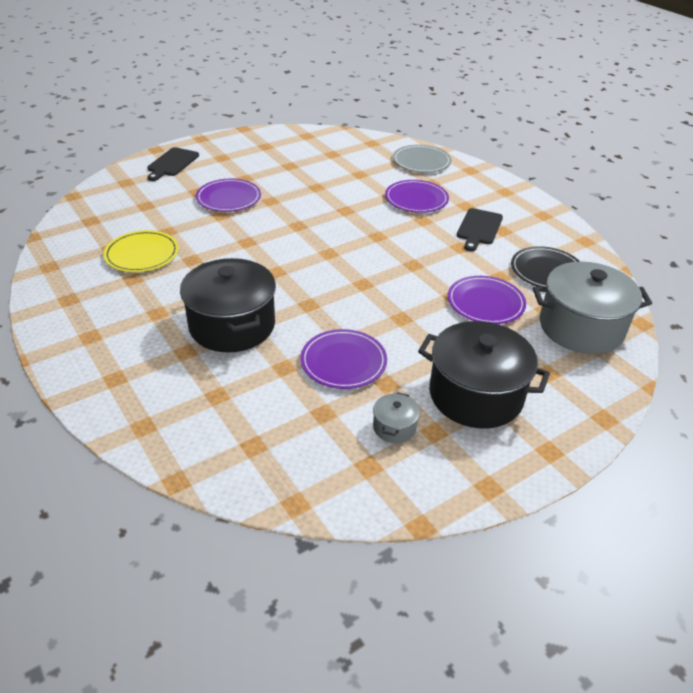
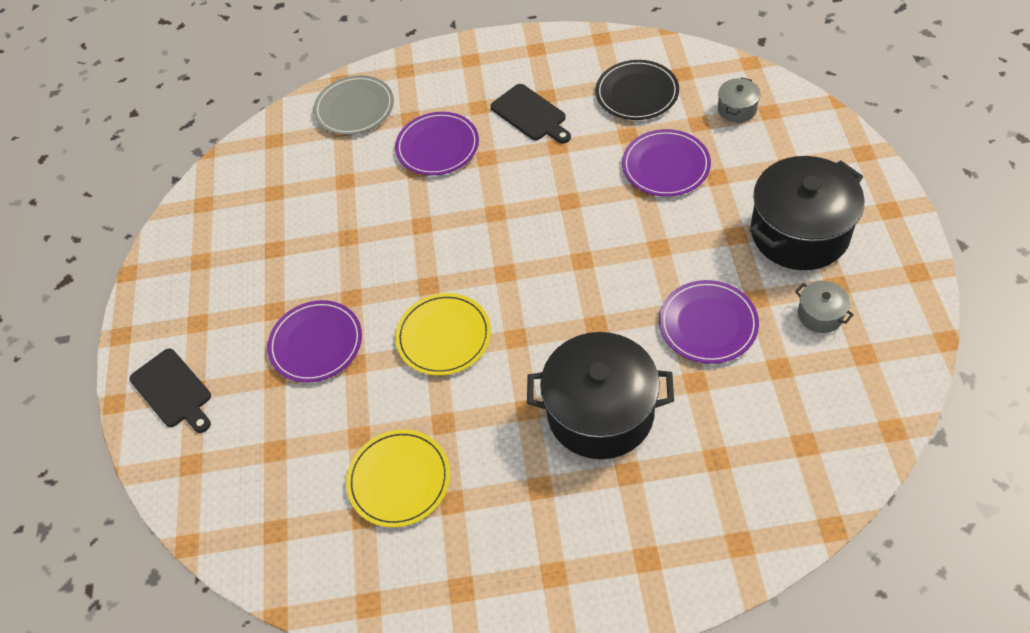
camera: 55 degrees left, 15 degrees up
(260, 242) = (444, 336): none -> yellow plate
(581, 327) = (737, 109): grey pot -> grey pot, size x0.44

